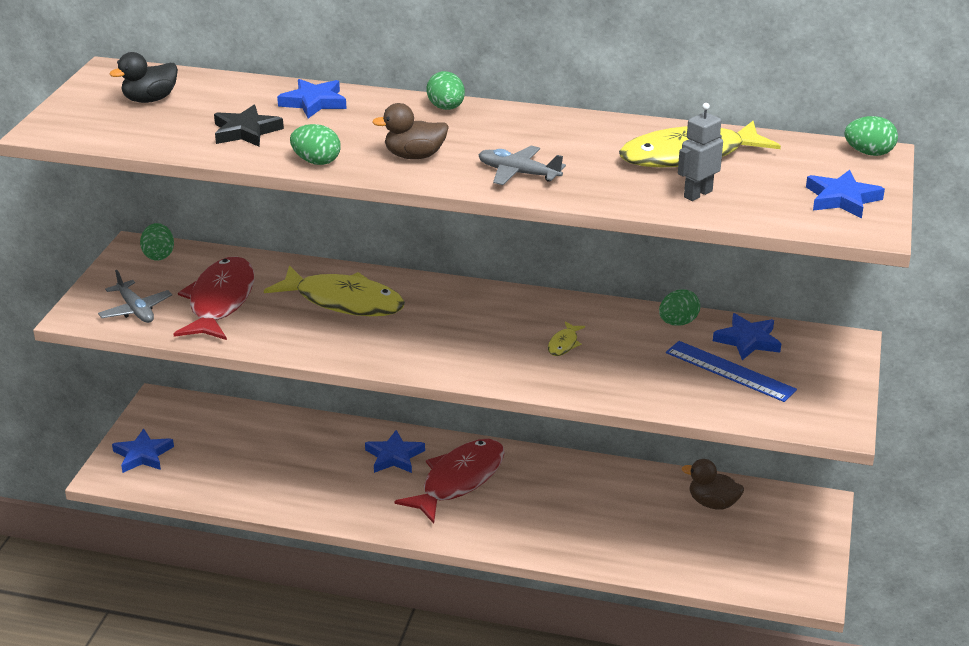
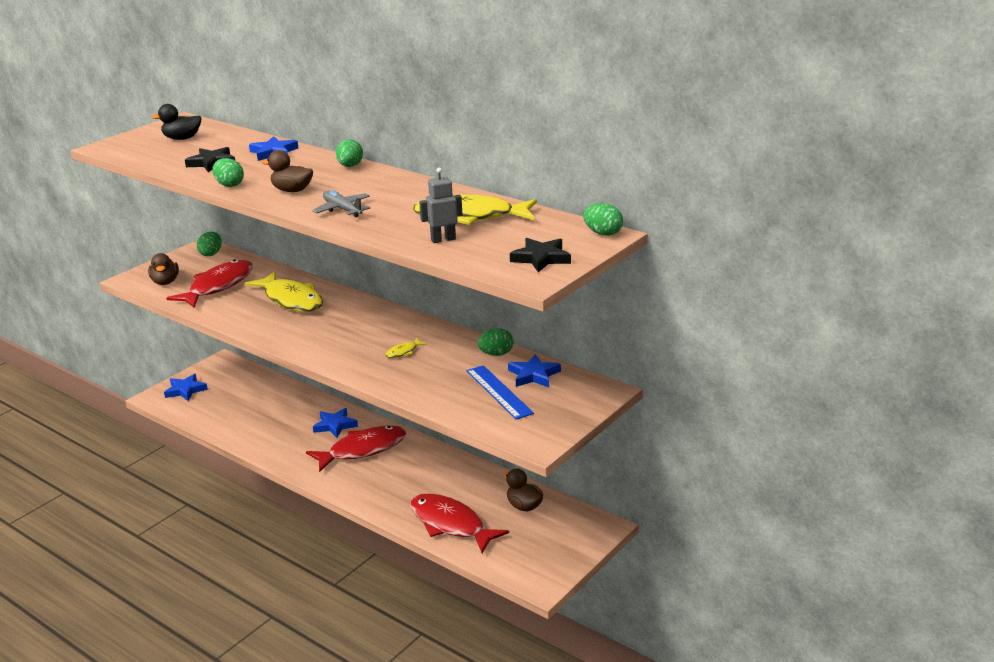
camera: 25 degrees right, 5 degrees down
(136, 310) = (165, 282): grey plane -> brown duck
(648, 549) = (450, 524): none -> red fish
(842, 199) = (541, 258): blue star -> black star

